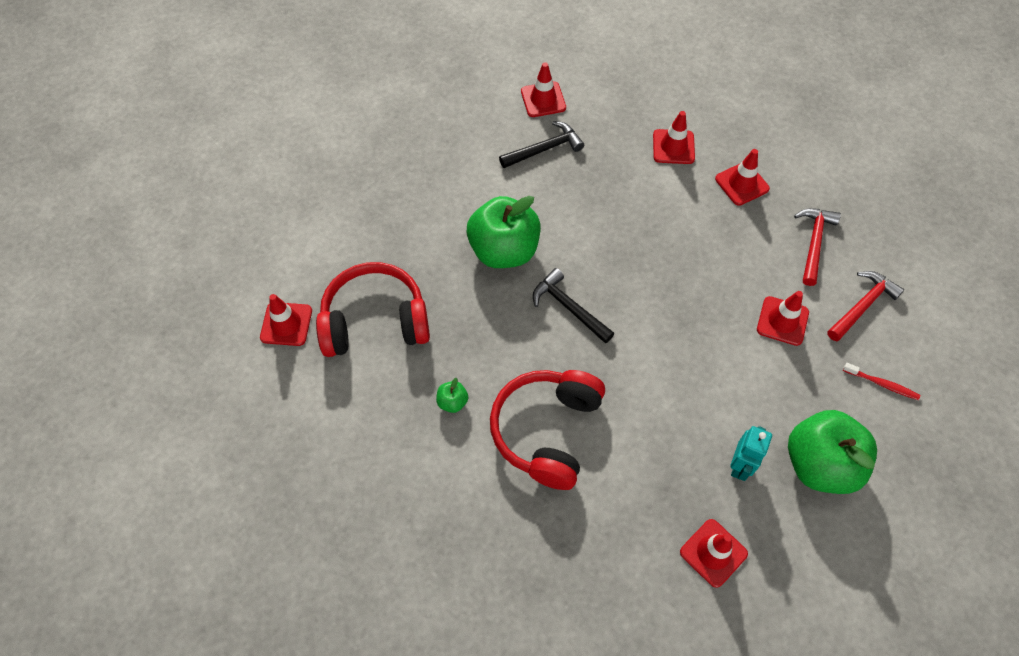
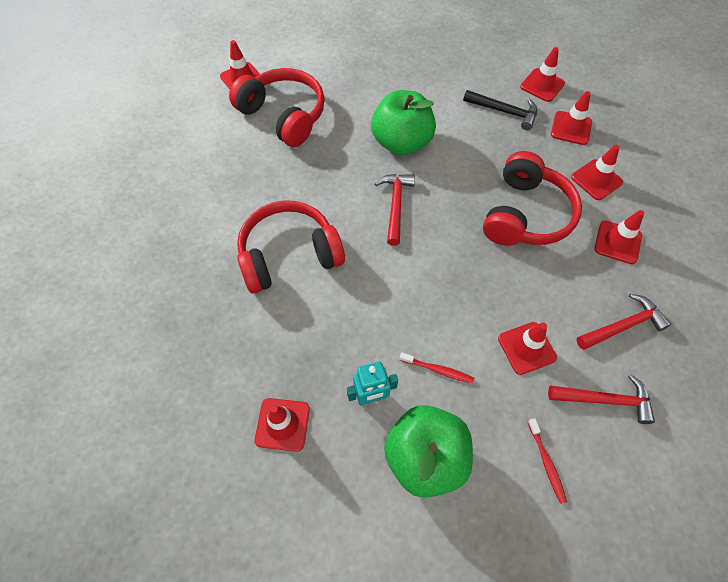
camera: 50 degrees right, 0 degrees up
(452, 402) = (263, 190): green apple -> none
(569, 308) = (395, 206): black hammer -> red hammer
(607, 119) = (571, 128): none -> red traffic cone
(663, 221) = (525, 214): none -> red headphones
(753, 398) = (438, 370): none -> red toothbrush

